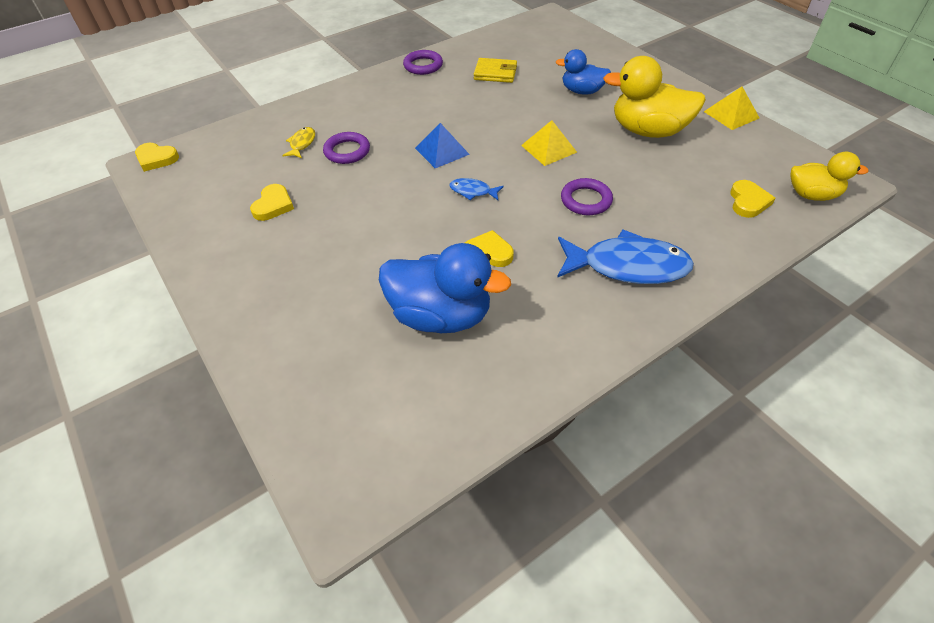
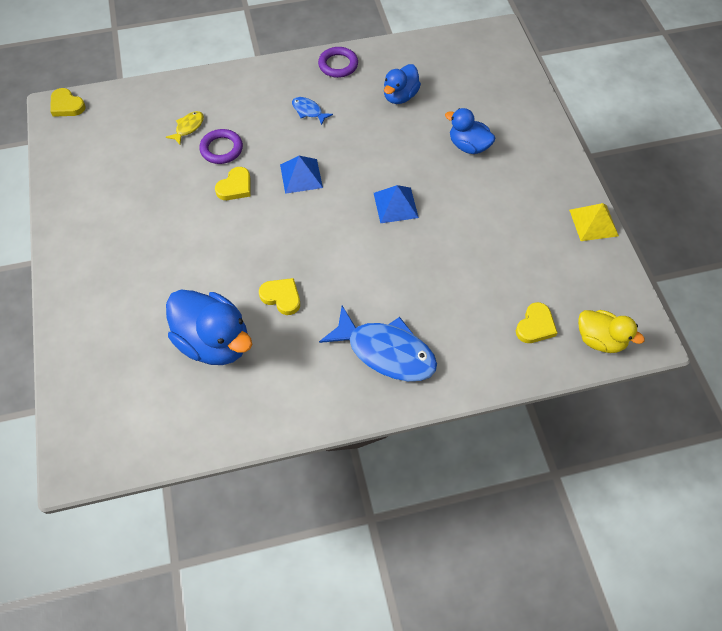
camera: 20 degrees right, 10 degrees up
(273, 205) = (137, 188): yellow heart -> yellow heart (235, 187)
(473, 191) = (303, 230): blue fish -> blue fish (308, 111)
(495, 73) = (400, 96): yellow wallet -> blue duck
(548, 148) = (395, 205): yellow pyramid -> blue pyramid
(586, 200) = (393, 273): purple ring -> none
(648, 131) = (499, 215): yellow duck -> none

